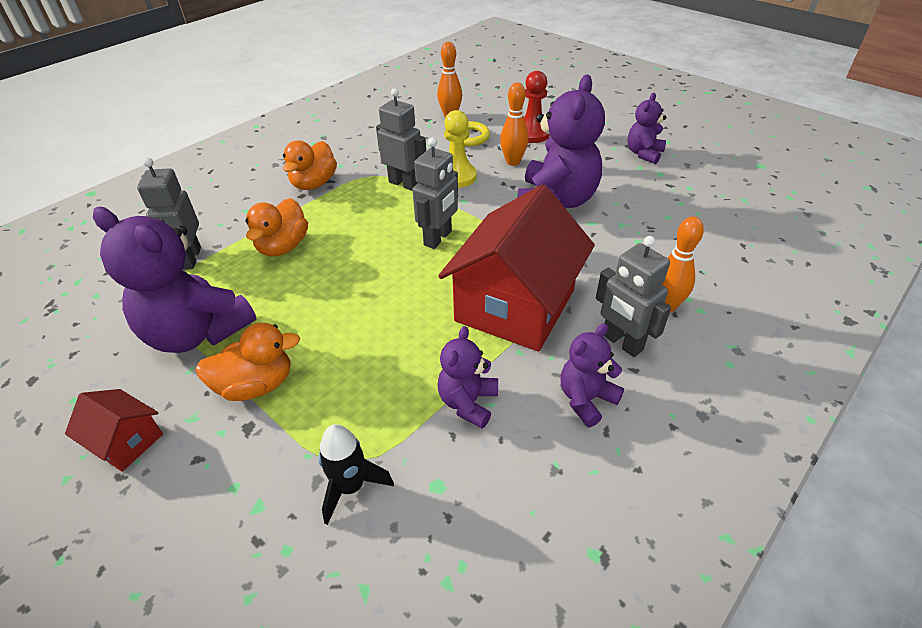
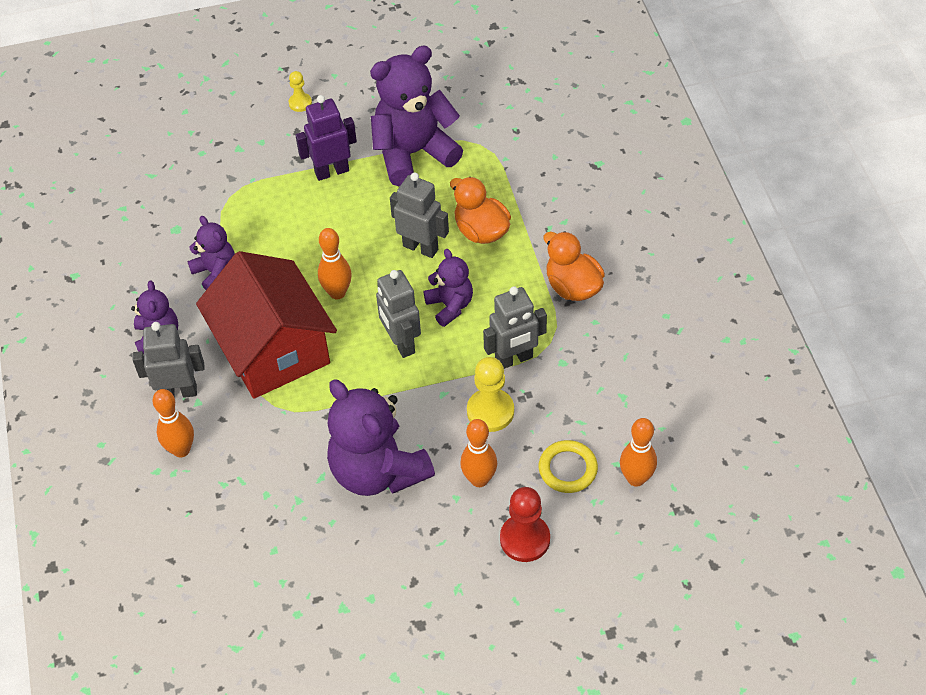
camera: 125 degrees right, 10 degrees up
(126, 441) = (339, 103): red house -> none
(138, 486) = (300, 103): none -> yellow pawn
(190, 258) = (514, 168): grey robot -> grey robot (420, 247)
(256, 385) = (331, 171): orange duck -> purple robot
(351, 487) = (212, 191): black rocket -> none
(418, 298) = (337, 293): none -> orange bowling pin
(643, 154) = (391, 625): purple teddy bear -> purple teddy bear (450, 306)

